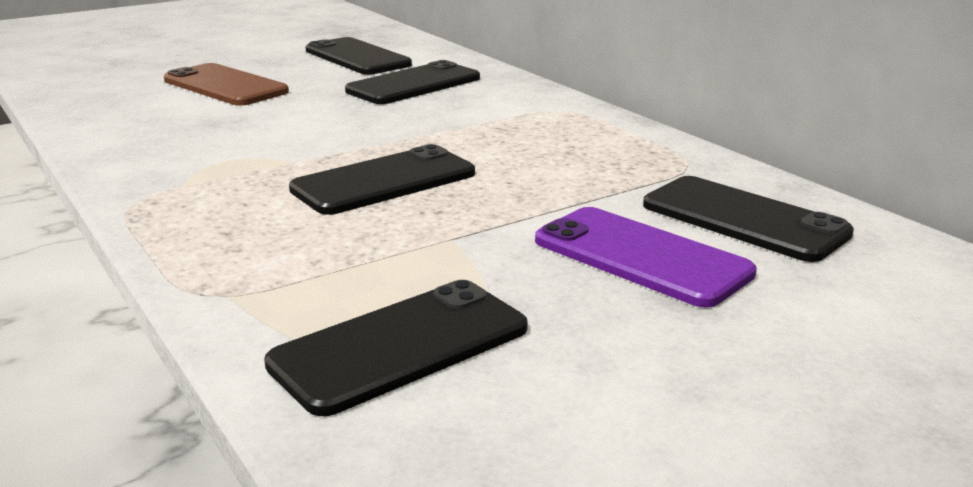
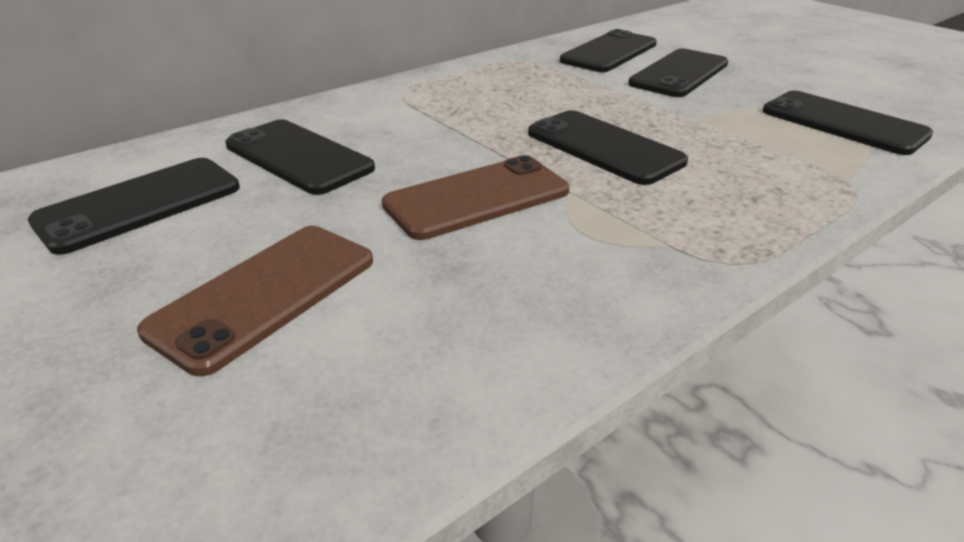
camera: 95 degrees left, 10 degrees up
(307, 131) = (477, 198): none -> brown phone
(641, 257) = (679, 74): purple phone -> black phone

